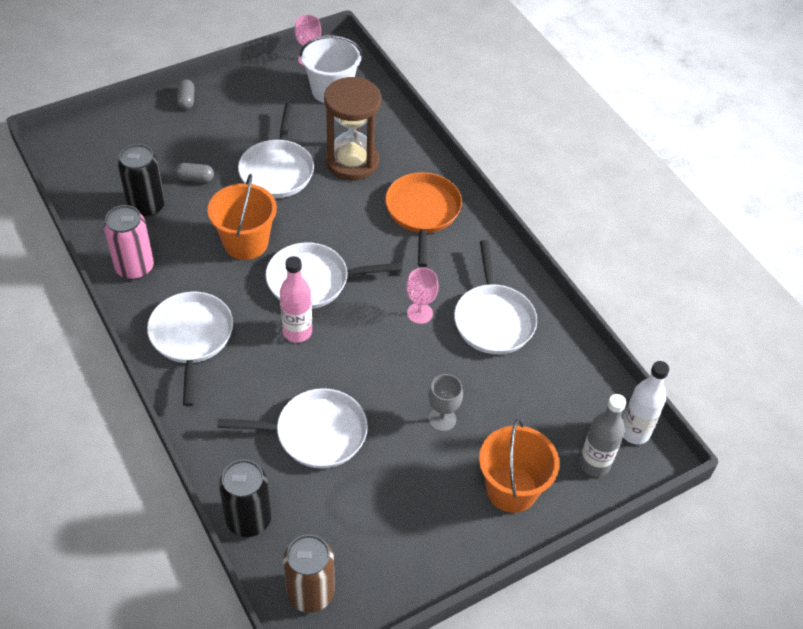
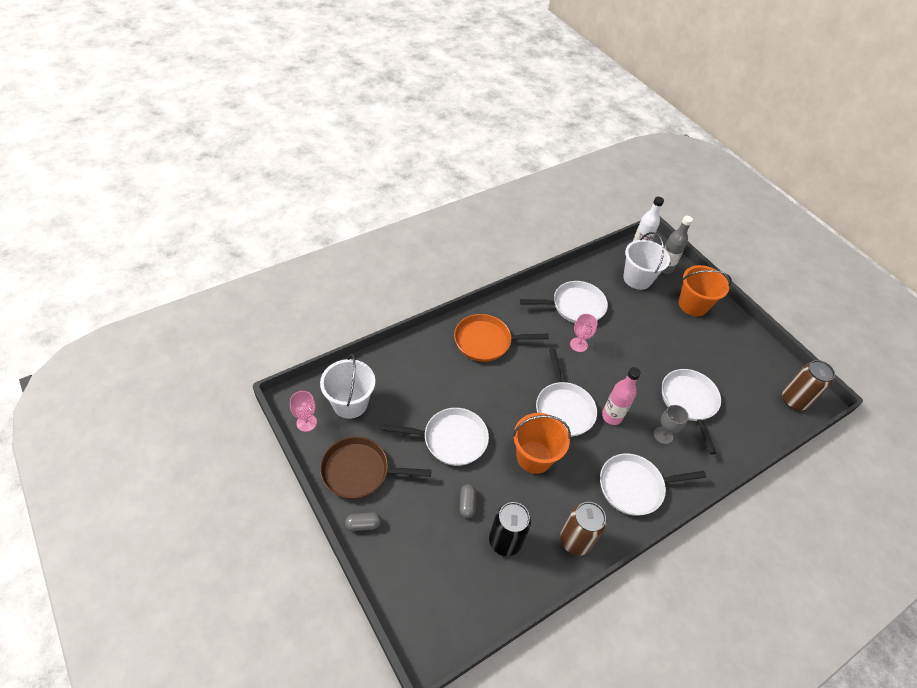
camera: 95 degrees left, 0 degrees up
(134, 267) = (575, 540): pink can -> brown can
(246, 97) = (359, 471): none -> brown pan
(249, 519) = (762, 436): black can -> none
(352, 161) = (437, 386): brown hourglass -> none
(442, 419) = (657, 335): grey goblet -> grey goblet (663, 435)
(563, 416) = (637, 278): none -> white bucket

